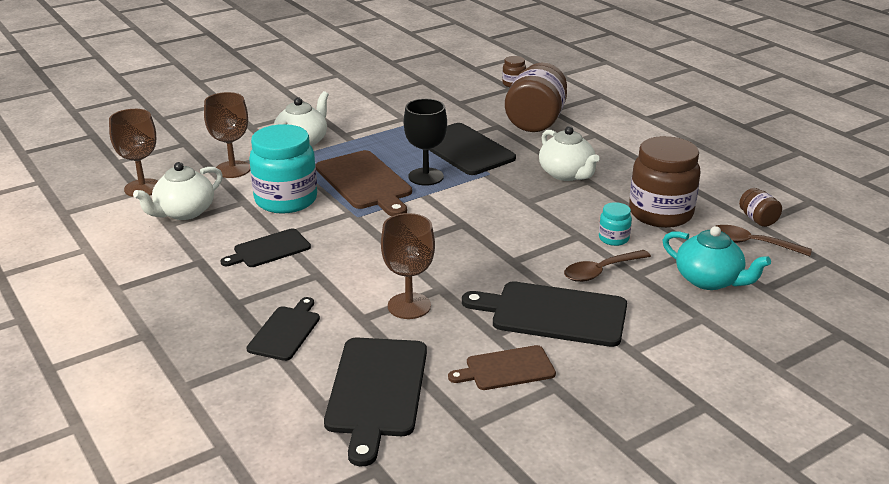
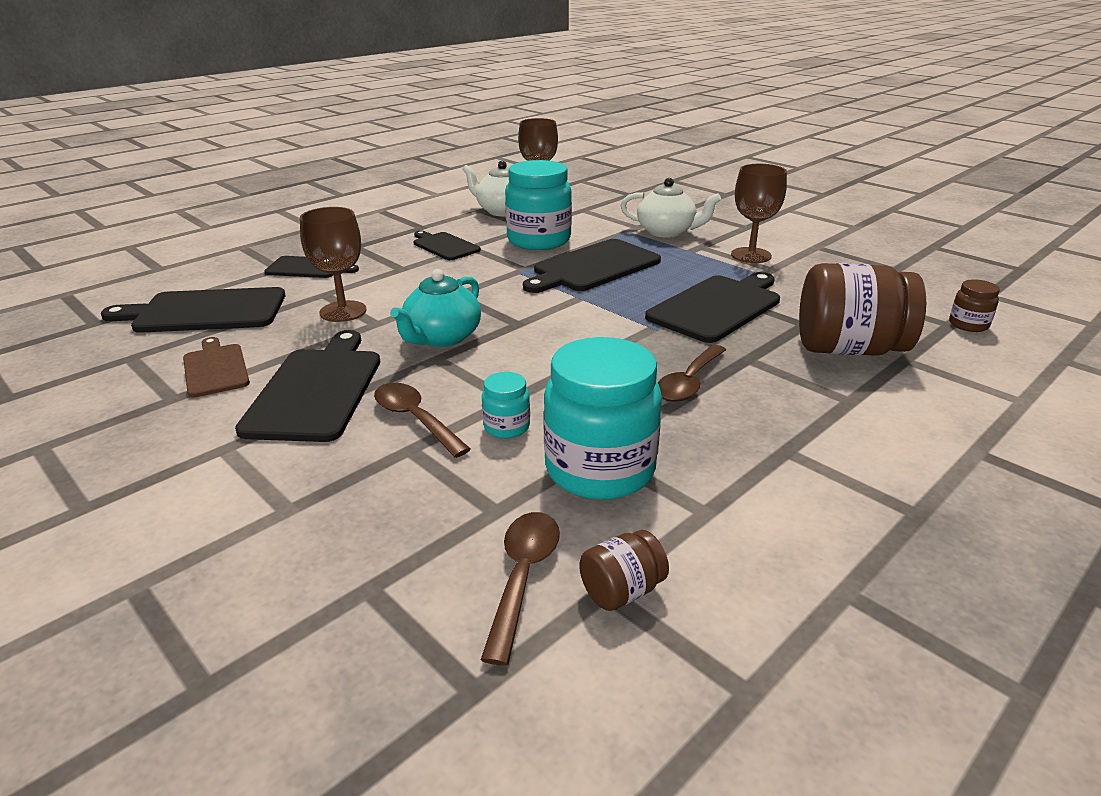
camera: 80 degrees right, 0 degrees up
(232, 169) = (589, 215): brown goblet -> brown goblet (751, 255)
(365, 182) = (593, 267): brown cutting board -> black cutting board
(426, 177) = (624, 294): black goblet -> none
(567, 174) = (689, 382): white teapot -> brown spoon
(660, 213) = (600, 469): brown jar -> turquoise jar
(709, 280) = (393, 519): turquoise teapot -> turquoise teapot (442, 337)

